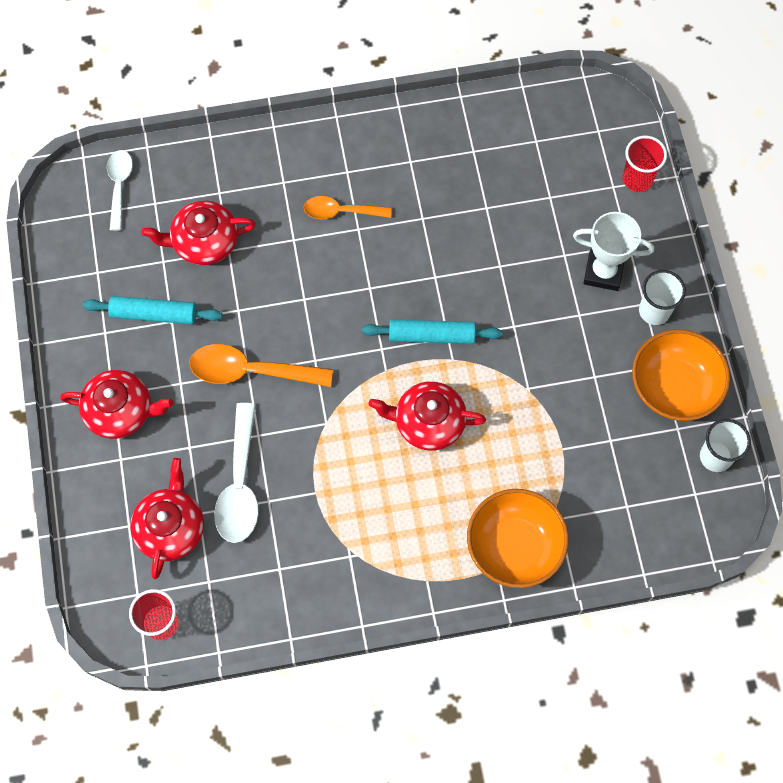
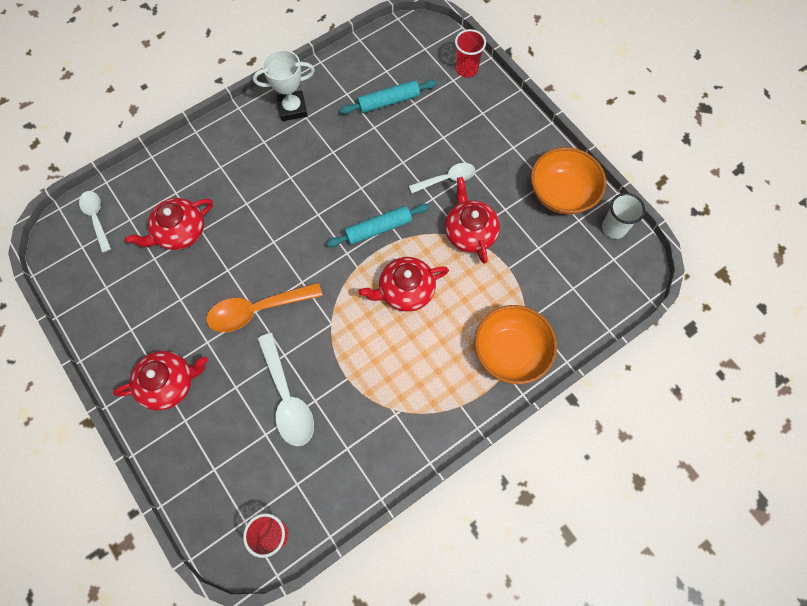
camera: 25 degrees left, 0 degrees up
(154, 314) = (164, 300): turquoise rolling pin -> turquoise rolling pin (388, 101)
(170, 528) = (248, 456): red teapot -> red teapot (470, 232)
(341, 211) = (272, 170): orange spoon -> none
(542, 309) = (447, 179): none -> white spoon
(603, 272) = (475, 137): white trophy -> white trophy (292, 108)
(654, 311) = (522, 149): white cup -> none

